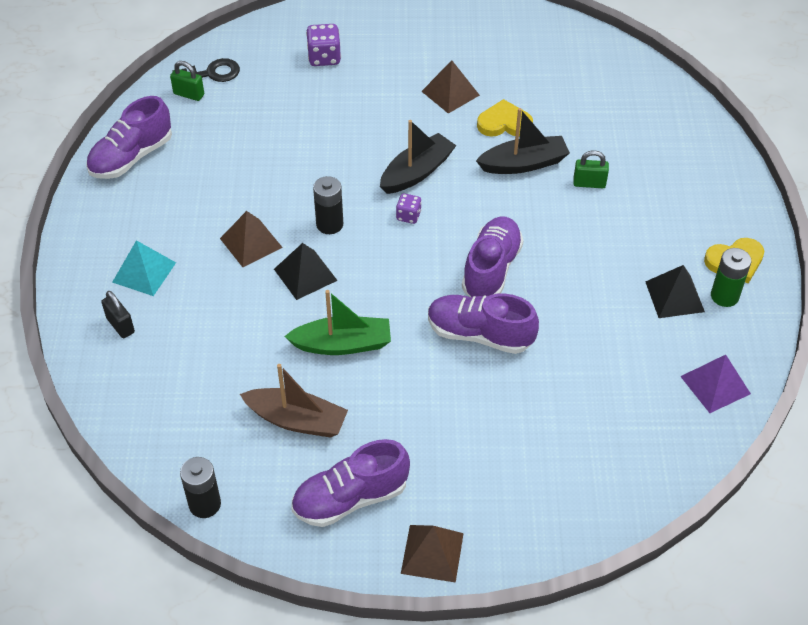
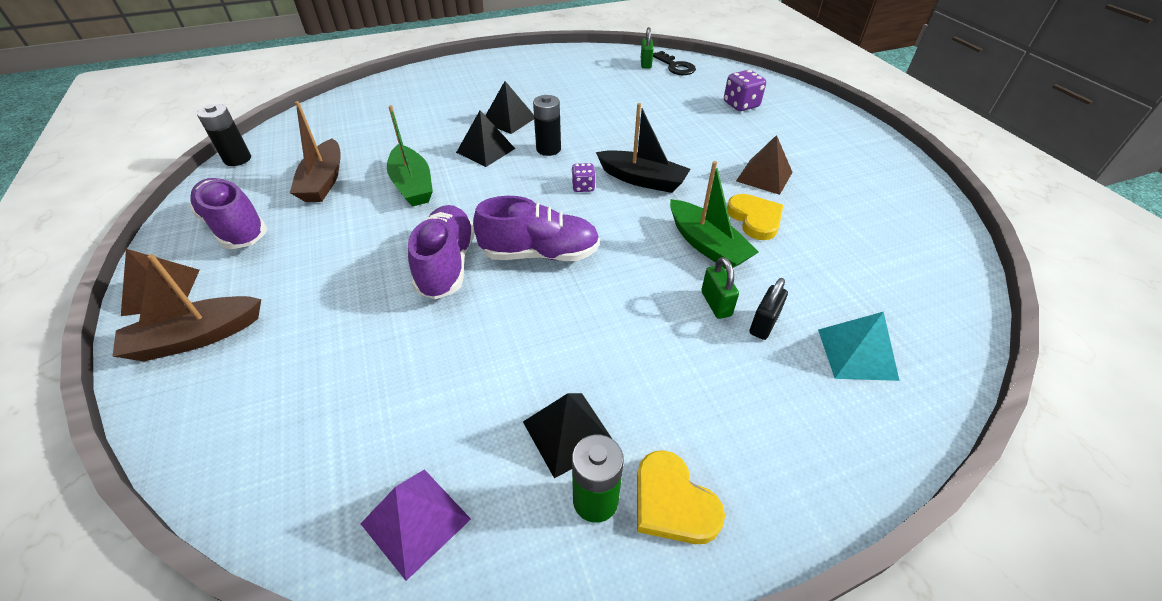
camera: 70 degrees right, 5 degrees down
(120, 325) = (407, 91): black padlock -> black padlock (763, 324)
(131, 157) = (567, 59): purple shoe -> none
(144, 272) = (460, 87): turquoise pyramid -> turquoise pyramid (857, 354)
(251, 243) = (509, 120): brown pyramid -> black pyramid
(506, 518) = (196, 337): none -> brown boat
(523, 164) = (706, 245): black boat -> green boat

